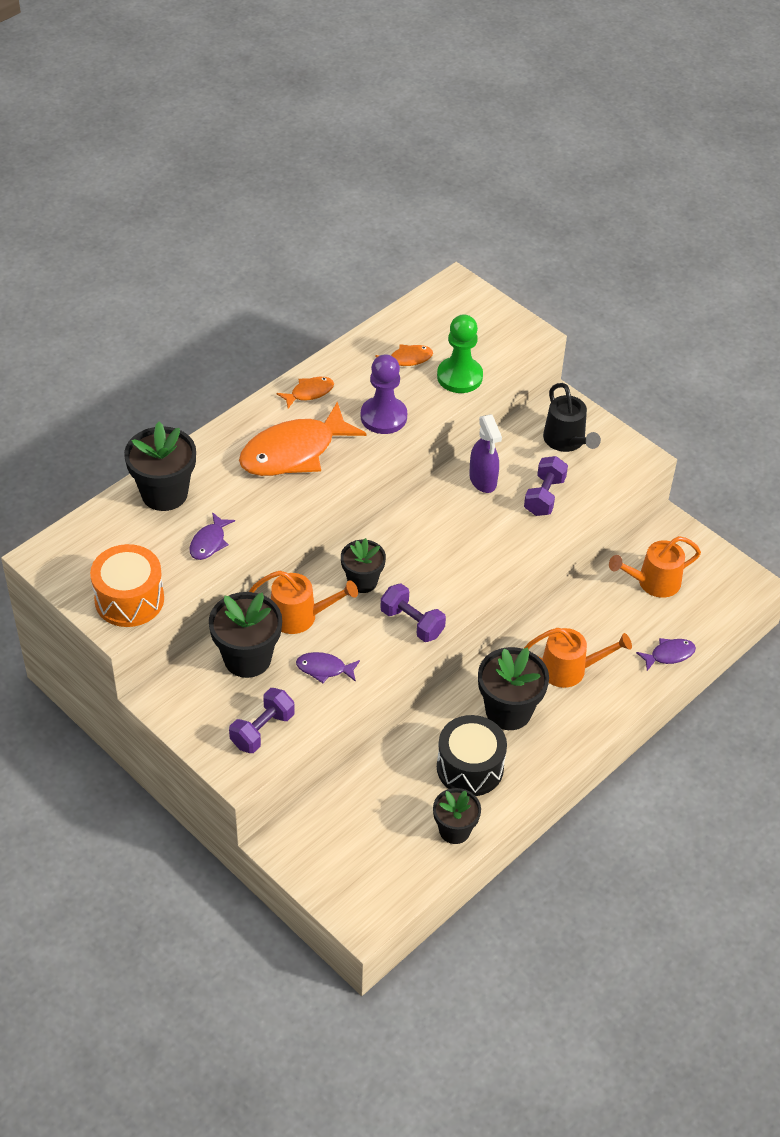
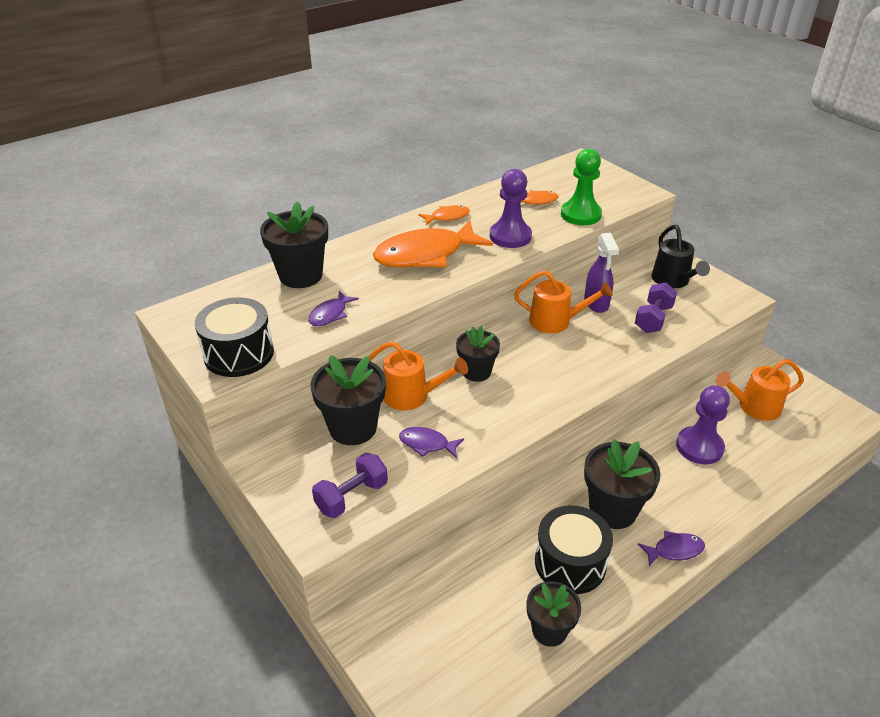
camera: 10 degrees right, 10 degrees down
(129, 599) = (239, 354): orange drum -> black drum
(412, 623) = (521, 410): purple dumbbell -> none
(570, 669) = (676, 476): orange watering can -> orange watering can (556, 321)
(594, 634) = (699, 447): none -> purple pawn
(669, 655) = (776, 472): purple fish -> purple fish (674, 550)

